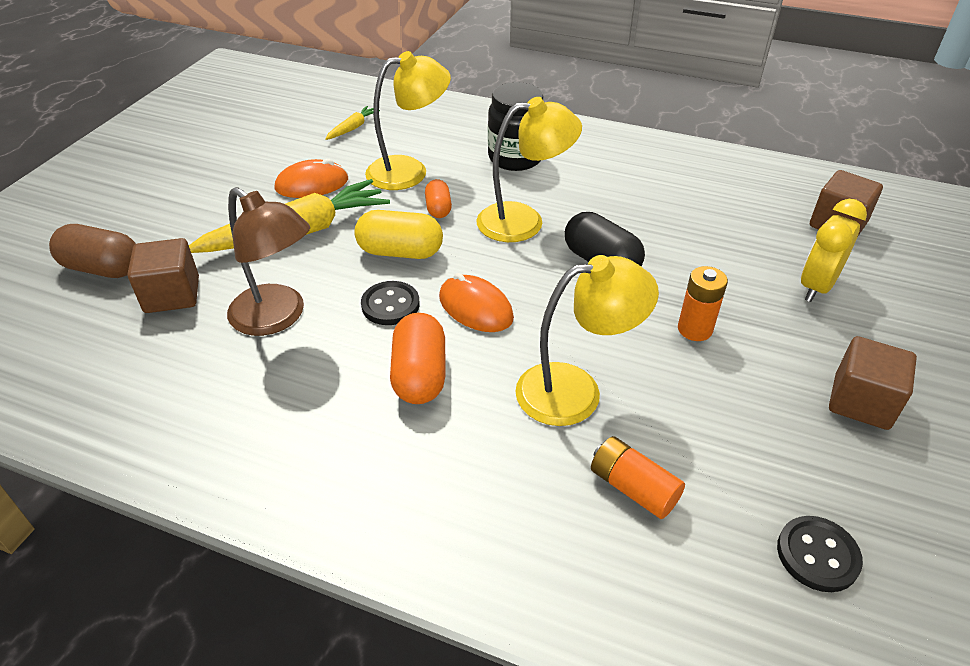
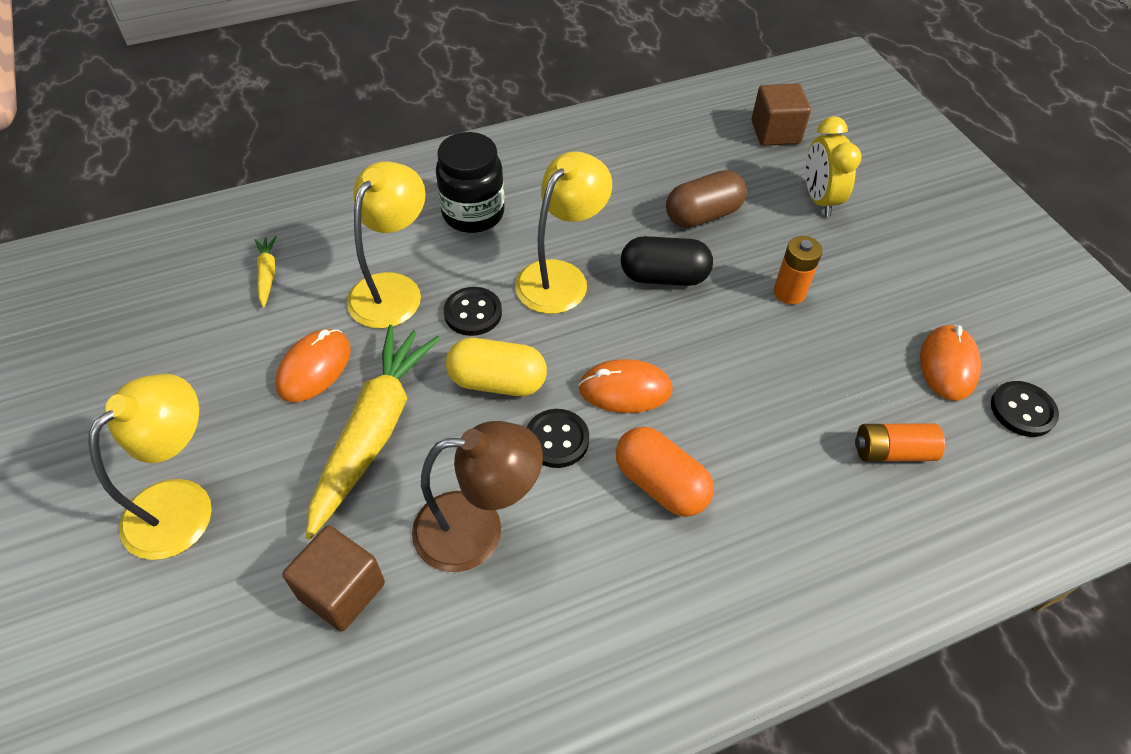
camera: 45 degrees left, 10 degrees up
(102, 268) = (219, 625): brown capsule -> brown capsule (703, 215)
(400, 252) = (497, 381): yellow capsule -> yellow capsule turned 45 degrees clockwise
(438, 208) = (473, 313): orange capsule -> black button
(576, 390) = (777, 406): yellow lamp -> yellow lamp (182, 504)
(782, 469) = (948, 365): none -> orange mouse
(861, 402) = (934, 278): brown cube -> none

